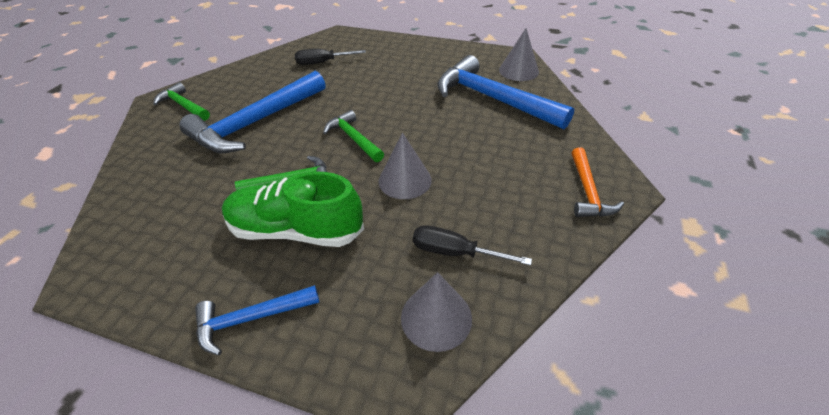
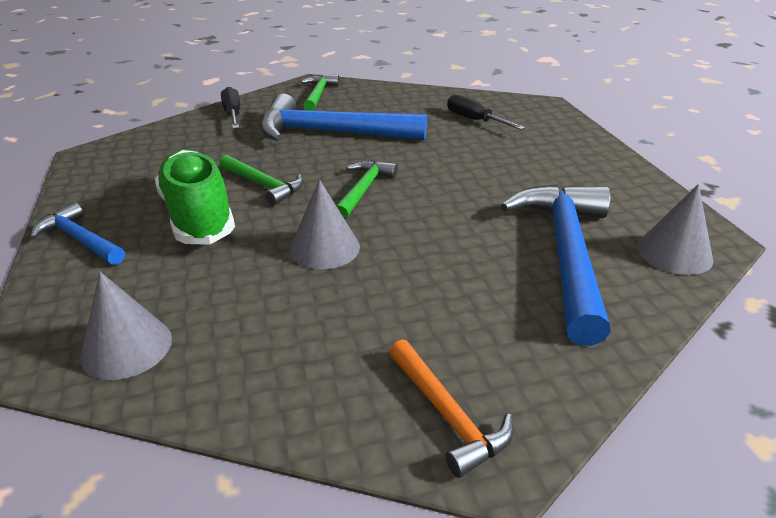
camera: 55 degrees right, 10 degrees down
(455, 252) = (232, 327): black screwdriver -> black screwdriver (233, 114)
(587, 191) = (447, 415): orange hammer -> orange hammer turned 90 degrees counterclockwise

